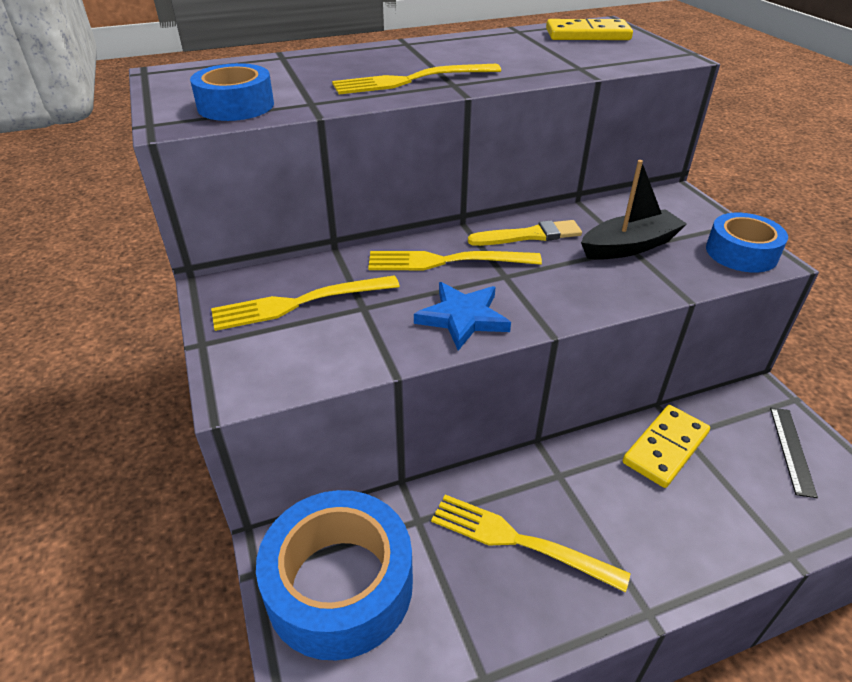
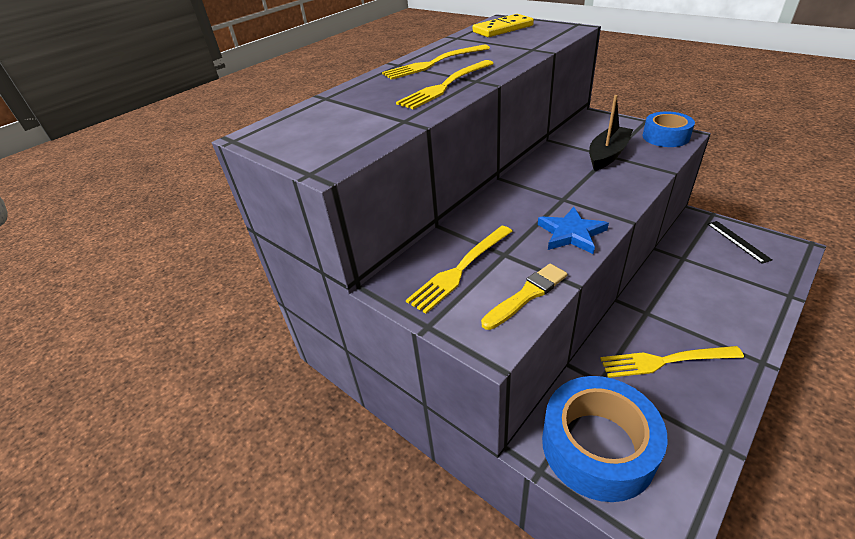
camera: 25 degrees left, 0 degrees up
(236, 106) = (353, 139): blue tape -> none
(447, 261) = (519, 204): yellow fork -> yellow fork (434, 63)
(529, 235) = (546, 170): yellow brush -> yellow brush (527, 295)
(665, 448) = (682, 269): yellow domino -> none

